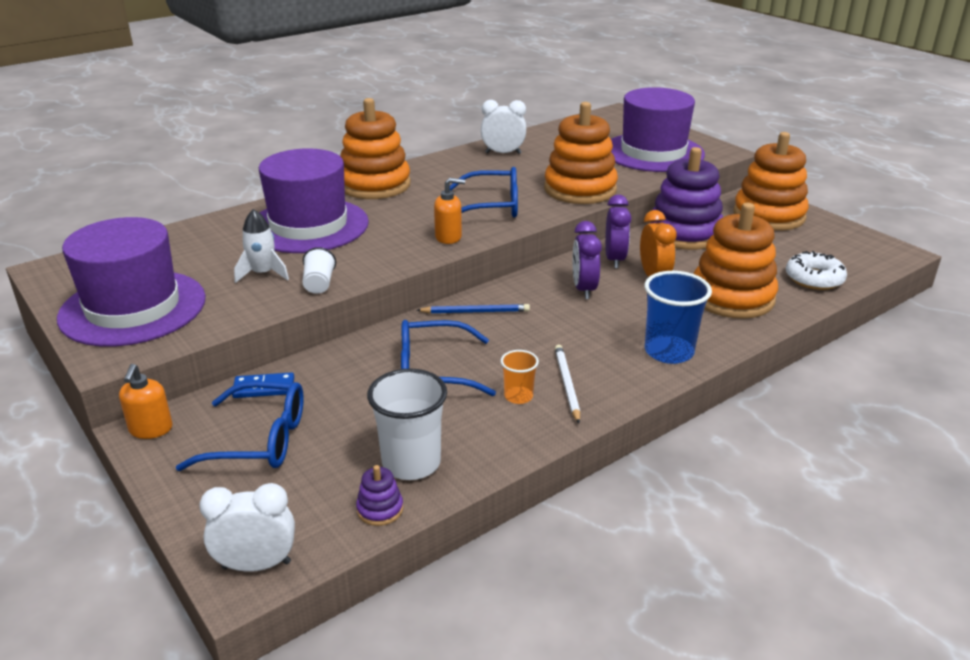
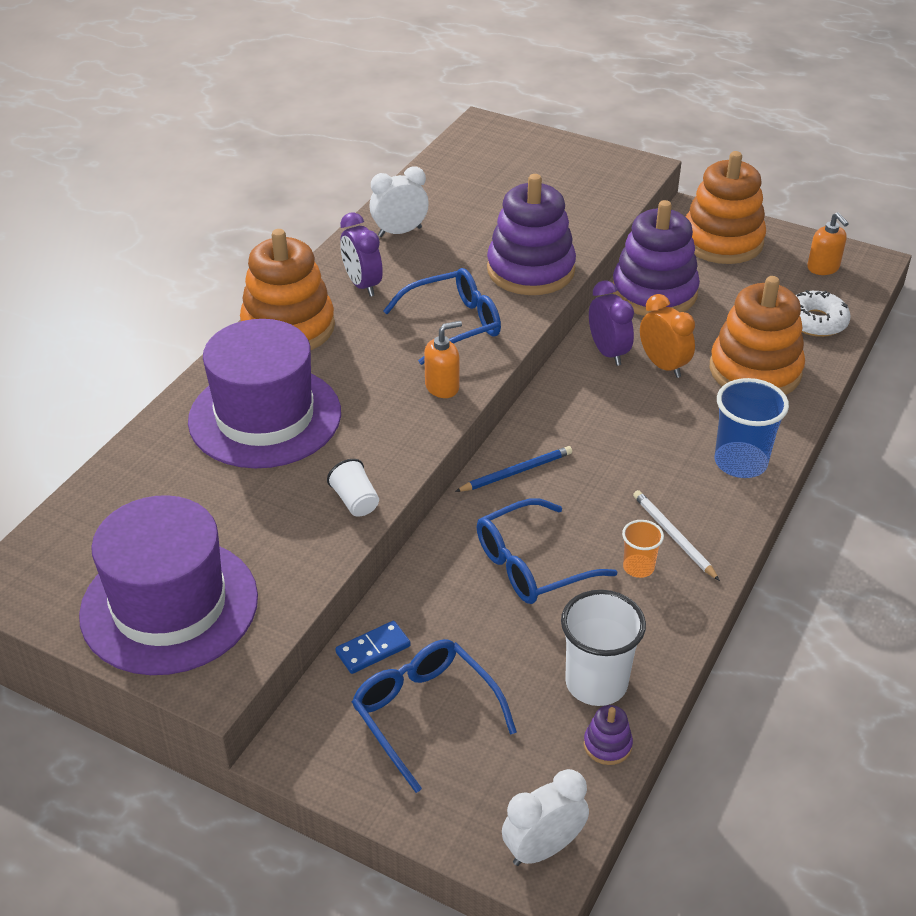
camera: 25 degrees left, 10 degrees up
(151, 429) = (297, 745): orange soap dispenser -> orange soap dispenser (823, 268)
(259, 440) = (425, 713): blue glasses -> blue glasses turned 105 degrees counterclockwise
(263, 273) = (277, 506): white rocket -> none
(580, 189) = (530, 270): orange stacking toy -> purple stacking toy
(584, 289) = (605, 405): purple clock -> purple clock (362, 285)
(653, 152) = (568, 187): purple hat -> none

